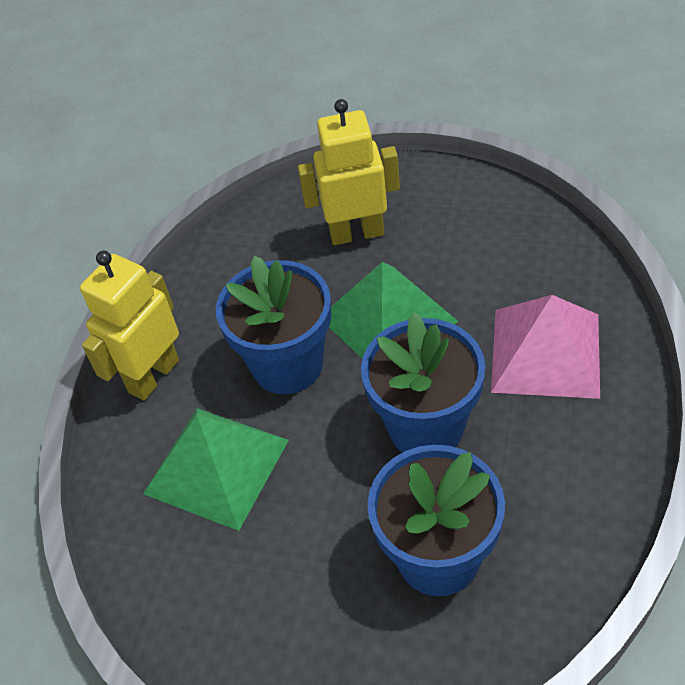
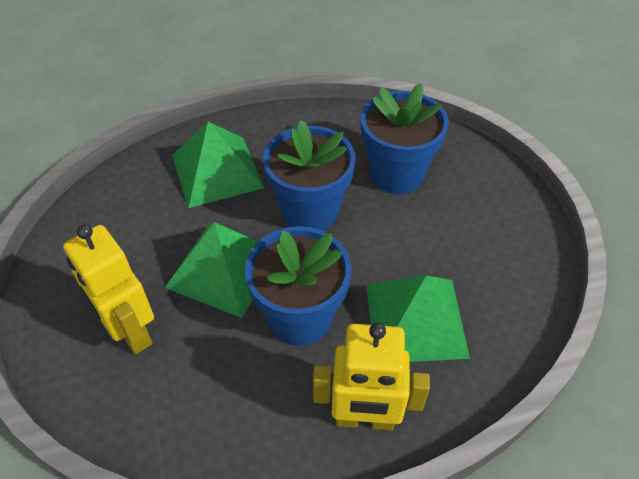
camera: 125 degrees left, 0 degrees up
(546, 352) = (217, 171): pink pyramid -> green pyramid

